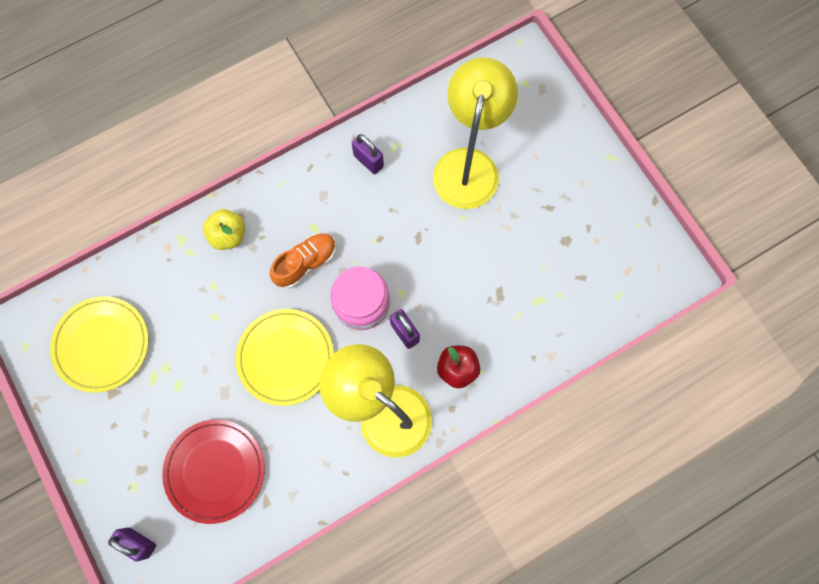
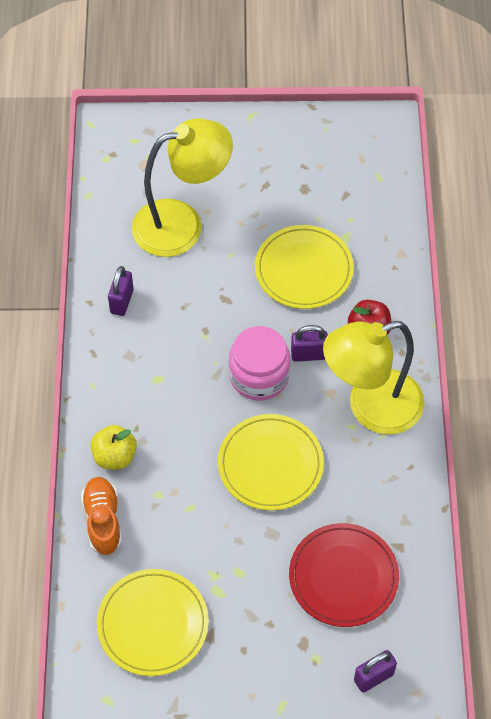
camera: 60 degrees left, 15 degrees down
(306, 263) = (188, 403): orange shoe -> orange shoe (103, 520)
(368, 161) = (122, 301): purple padlock -> purple padlock turned 60 degrees counterclockwise
(468, 165) = (182, 224): yellow lamp -> yellow lamp turned 120 degrees clockwise
(484, 284) = (304, 269): none -> yellow plate

